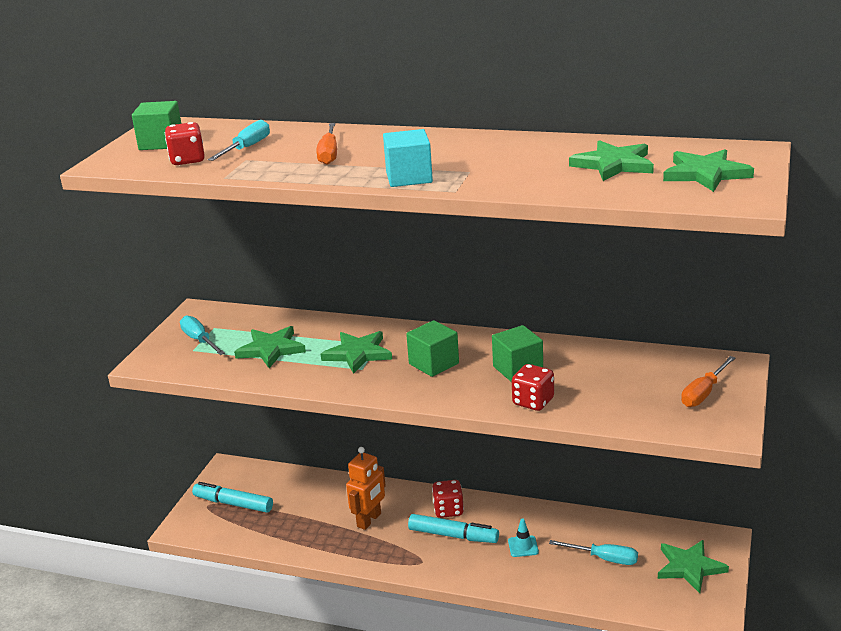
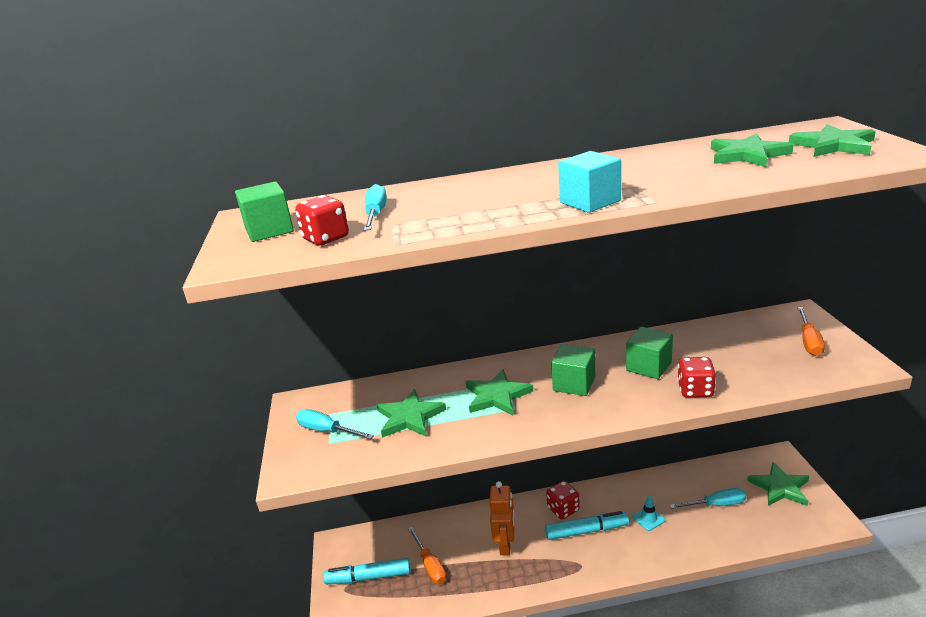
camera: 25 degrees left, 0 degrees up
(329, 154) = (472, 201): orange screwdriver -> orange screwdriver (430, 565)

